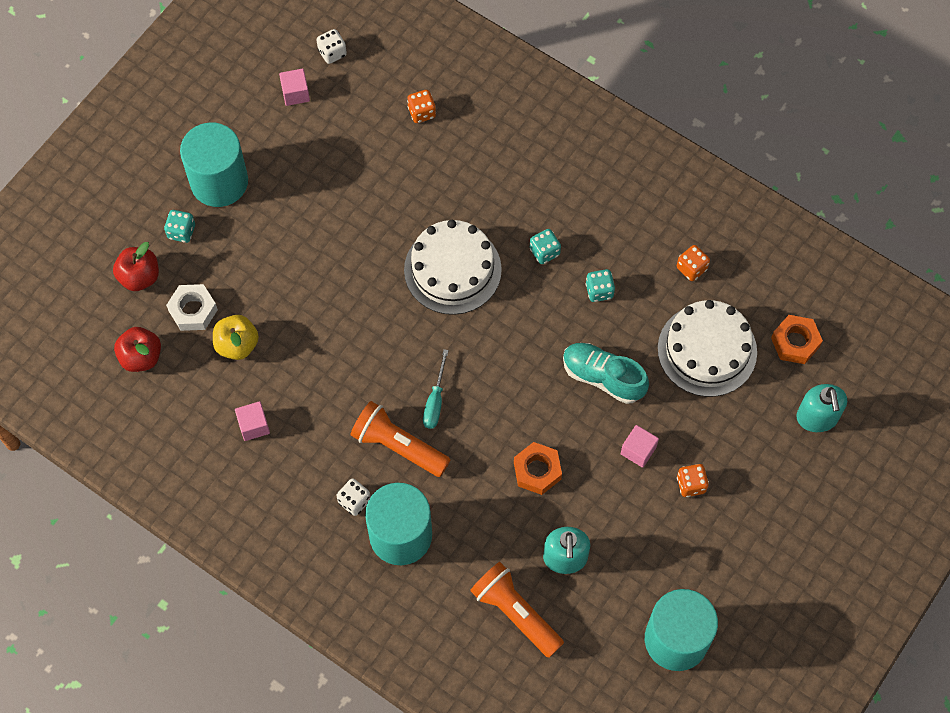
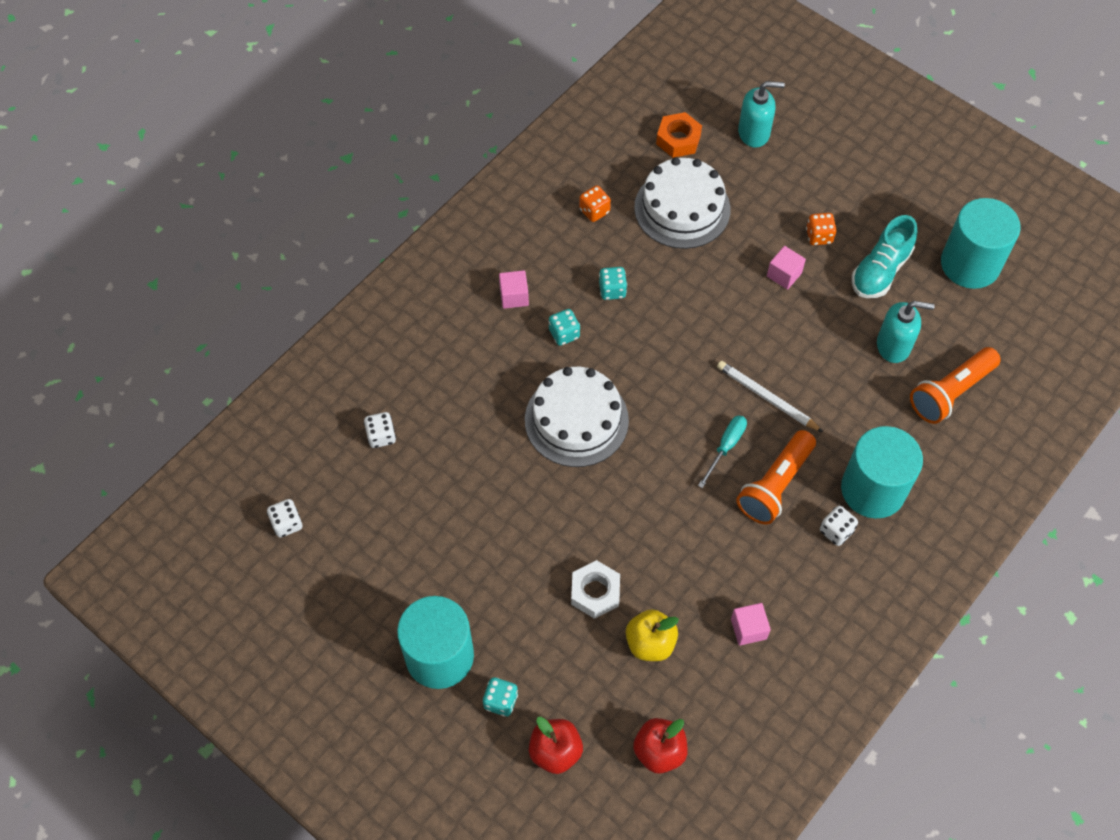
camera: 85 degrees left, 5 degrees down
(193, 310) = (604, 690): white nut -> white nut (595, 592)
(295, 93) = (334, 566): pink cube -> pink cube (514, 296)
(422, 112) = (381, 436): orange dice -> white dice
(435, 401) = (726, 447): turquoise screwdriver -> turquoise screwdriver turned 75 degrees counterclockwise
(492, 437) = (767, 398): none -> white pencil
(537, 471) = (804, 361): orange nut -> none
(603, 377) = (706, 296): turquoise shoe -> turquoise shoe (880, 271)

